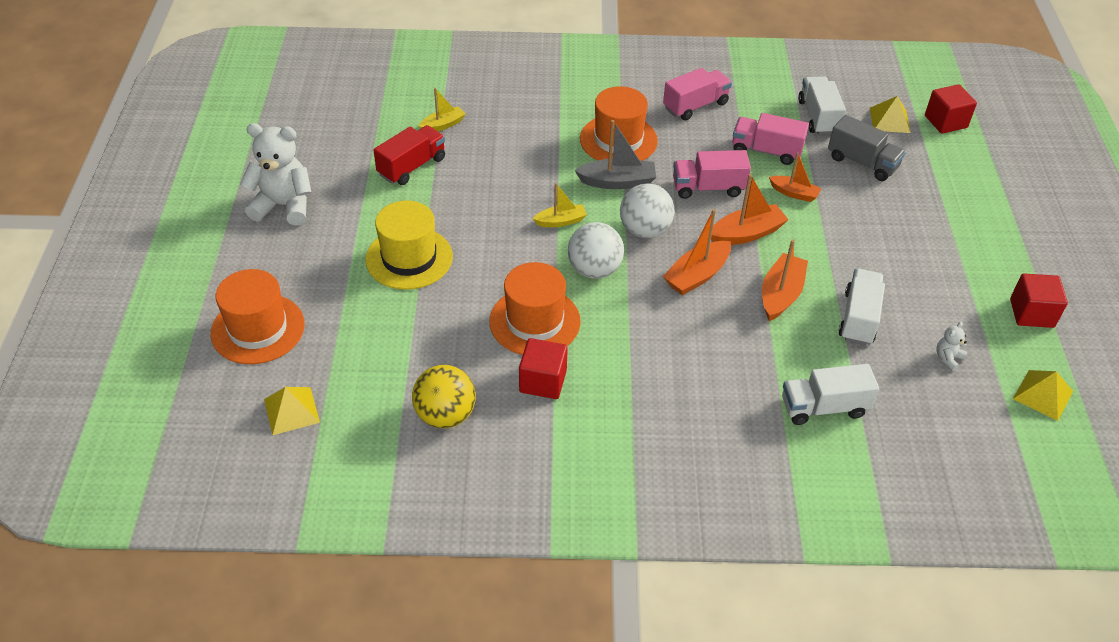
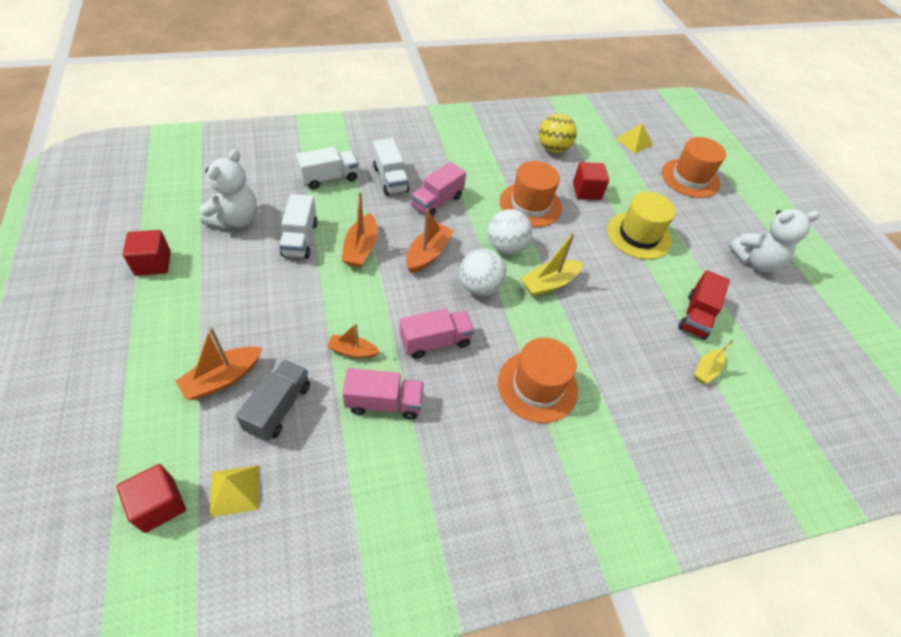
camera: 160 degrees right, 5 degrees up
(543, 381) = (508, 171): red cube -> red cube (586, 191)
(560, 221) = (549, 283): yellow boat -> yellow boat, size x1.55
(617, 182) = (519, 333): grey boat -> none
(695, 106) = (472, 459): pink truck -> pink truck (437, 202)
(746, 233) = (393, 298): orange boat -> orange boat (223, 378)
(818, 117) = (326, 474): white truck -> white truck (390, 179)
(862, 162) = (278, 408): grey truck -> grey truck turned 90 degrees clockwise
(948, 358) = (235, 219): white teddy bear -> white teddy bear, size x2.35
(1043, 395) = (171, 204): yellow pyramid -> none

